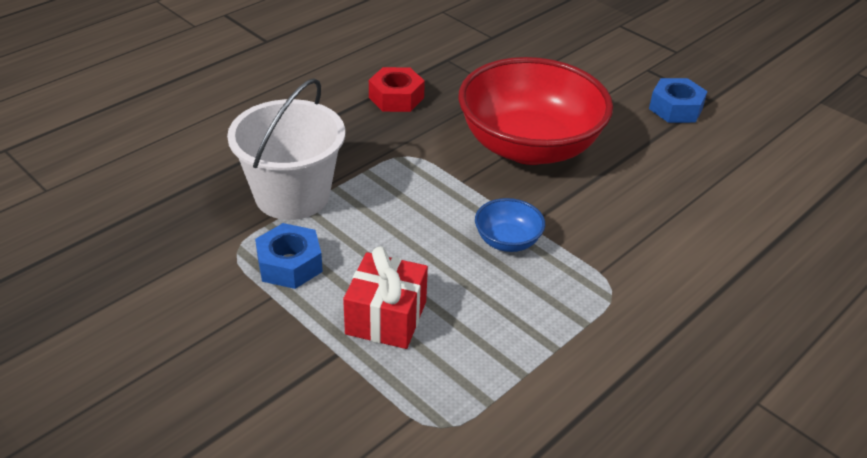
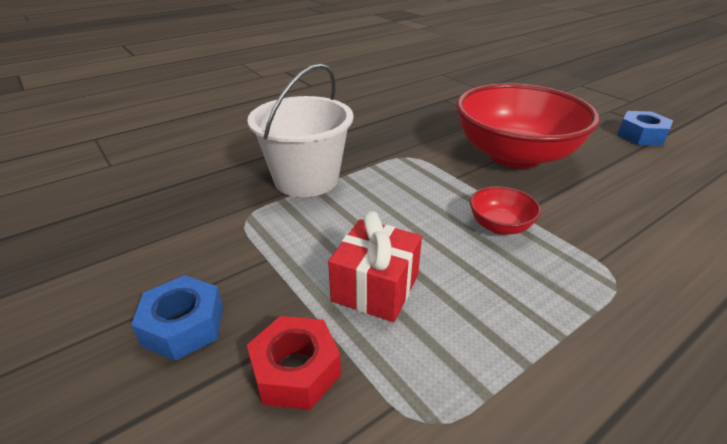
camera: 10 degrees right, 5 degrees down
(290, 264) = (291, 232): blue nut -> blue nut (184, 326)
(396, 98) = (403, 120): red nut -> red nut (296, 370)
(507, 241) = (500, 226): blue bowl -> red bowl

